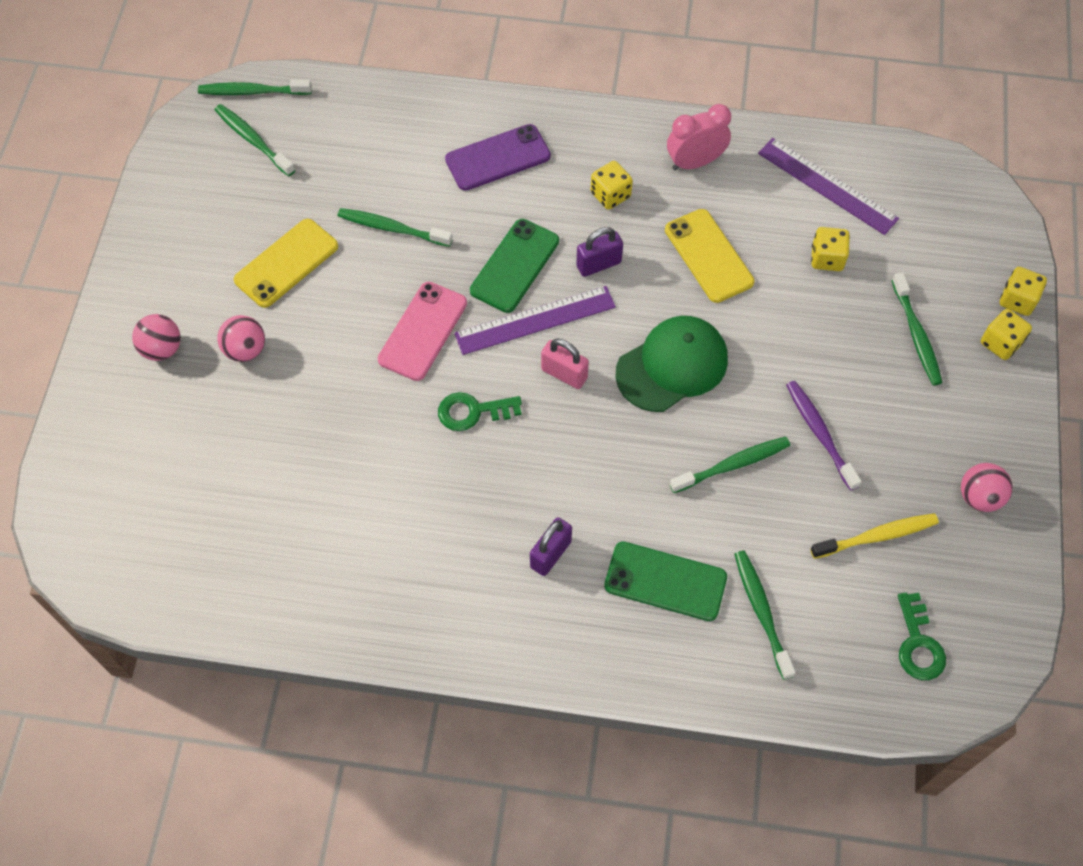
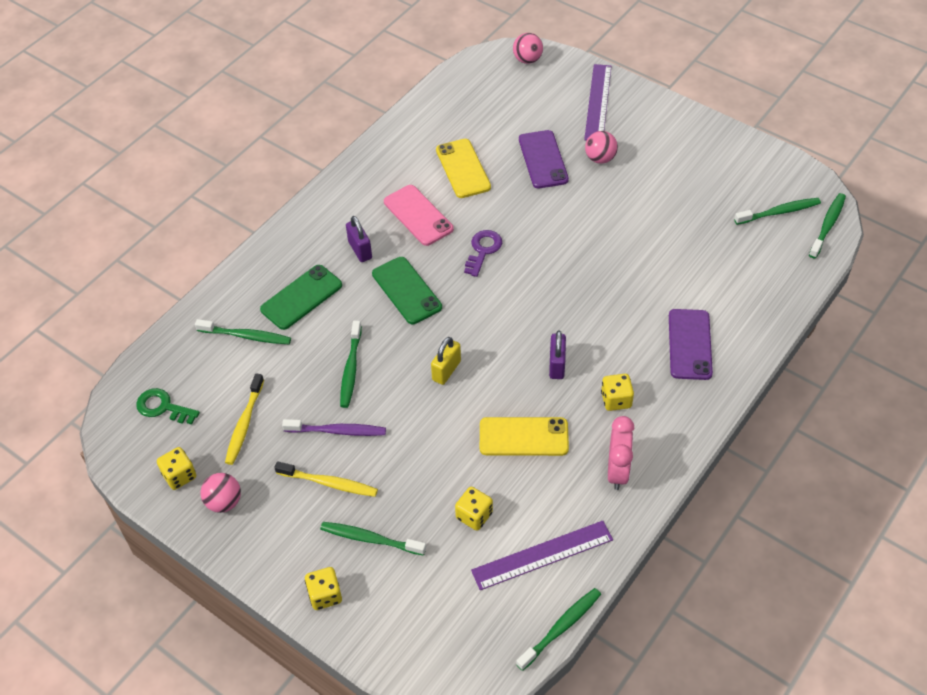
camera: 120 degrees right, 10 degrees down
(162, 349) = (624, 122): pink ball -> pink ball (527, 60)
(278, 414) = (543, 159): none -> purple phone
(286, 263) = (658, 197): yellow phone -> yellow phone (463, 168)
(392, 228) = (657, 260): green toothbrush -> green toothbrush (561, 628)
(423, 331) = (560, 247): pink phone -> pink phone (418, 215)
(473, 411) = (483, 250): green key -> purple key
(515, 266) = (584, 316): green phone -> green phone (406, 290)
(535, 320) = (532, 309): purple ruler -> purple ruler (598, 102)
(564, 374) = (479, 308): pink padlock -> none
(672, 366) = (446, 370): green cap -> yellow padlock
(885, 406) = (329, 483): none -> yellow toothbrush
(1017, 300) = (352, 633): yellow dice -> yellow dice (179, 476)

